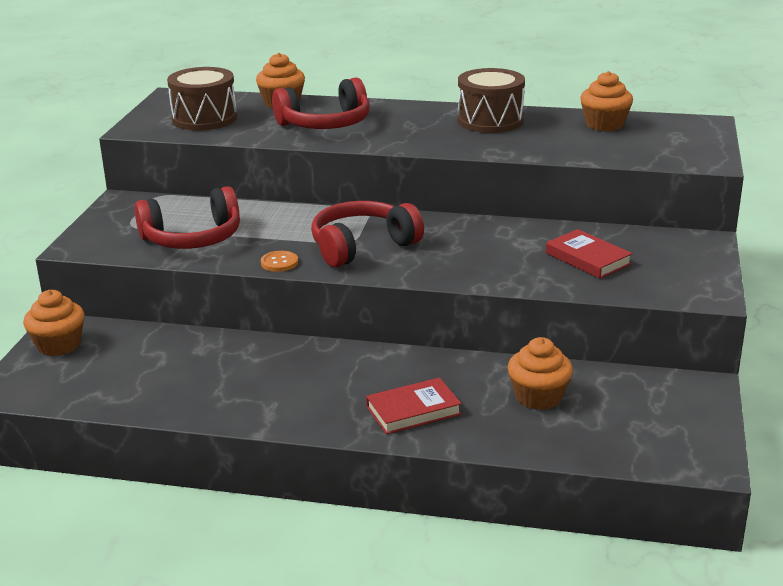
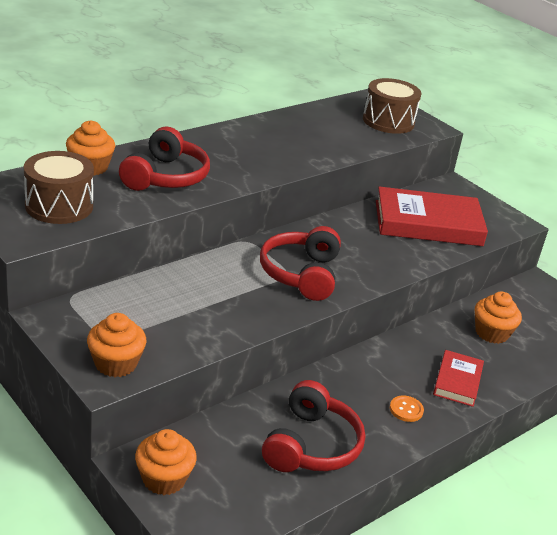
camera: 55 degrees left, 5 degrees up
(192, 238) = (180, 325): red headphones -> red headphones (311, 445)
(279, 263) = (278, 314): orange button -> orange button (406, 410)
(490, 121) = (265, 135): brown drum -> brown drum (388, 121)
(587, 258) = (428, 223): red book -> red book, size x1.88
(604, 124) = (333, 115): orange cupcake -> orange cupcake (116, 363)

